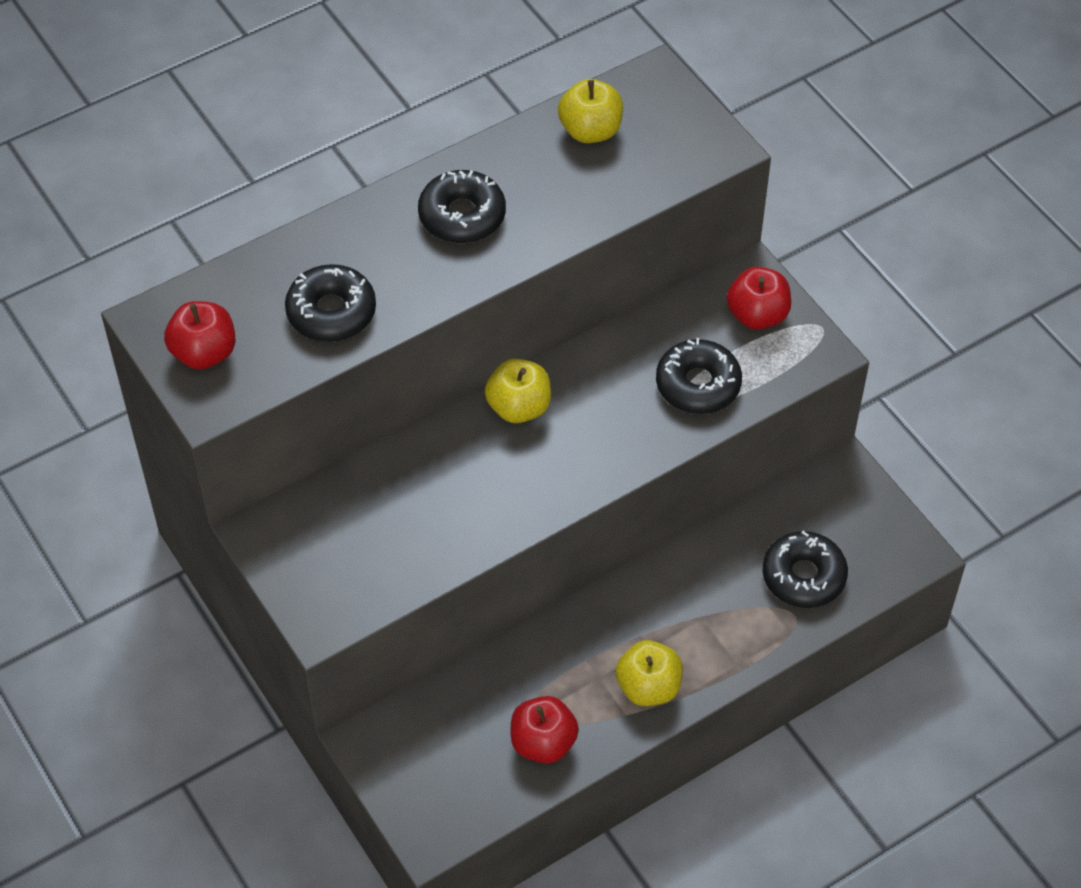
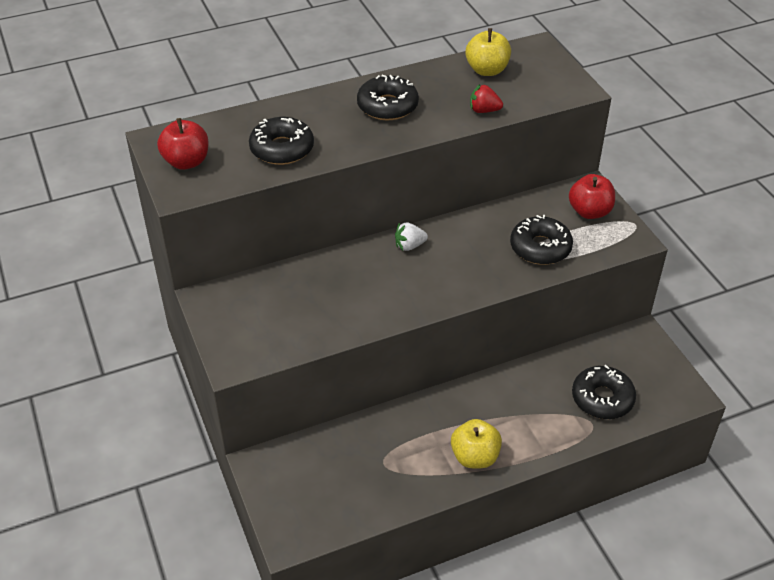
camera: 10 degrees right, 10 degrees down
(519, 407) = (409, 246): yellow apple -> white strawberry
(543, 743) = (389, 484): red apple -> none
(598, 205) = (484, 110): none -> red strawberry

